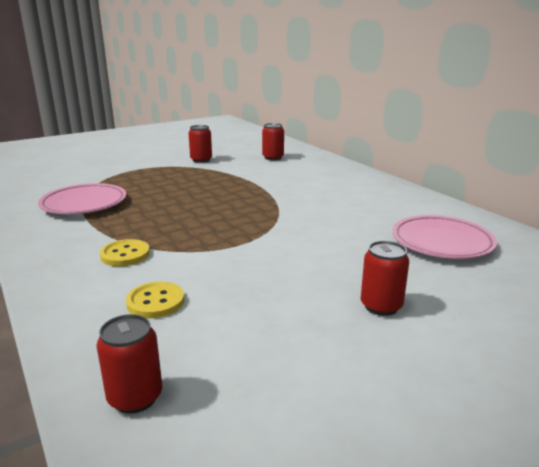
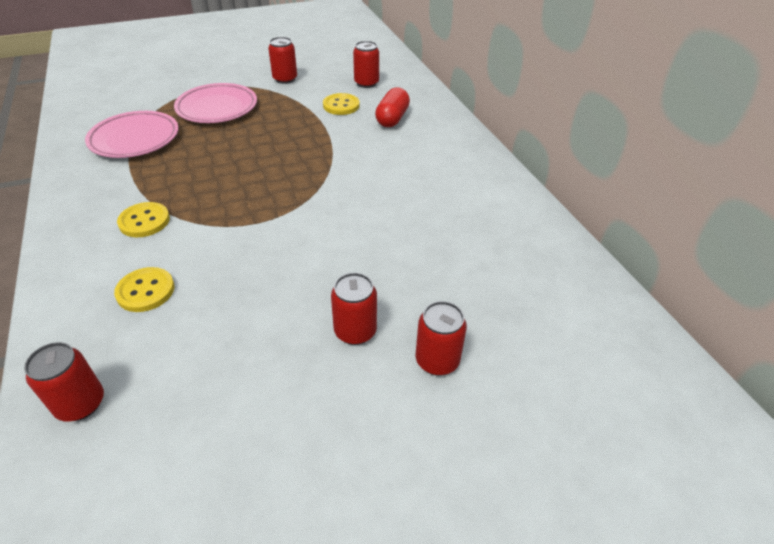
camera: 10 degrees right, 20 degrees up
(261, 171) = (341, 105): none -> yellow button
(310, 175) = (392, 118): none -> red capsule
(442, 242) = (474, 249): pink plate -> pink plate (217, 108)
(471, 317) = (437, 360): none -> red can

